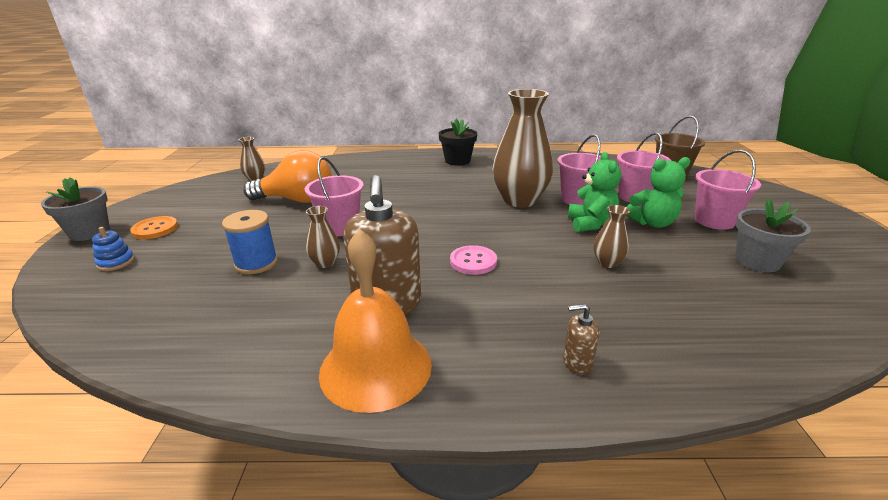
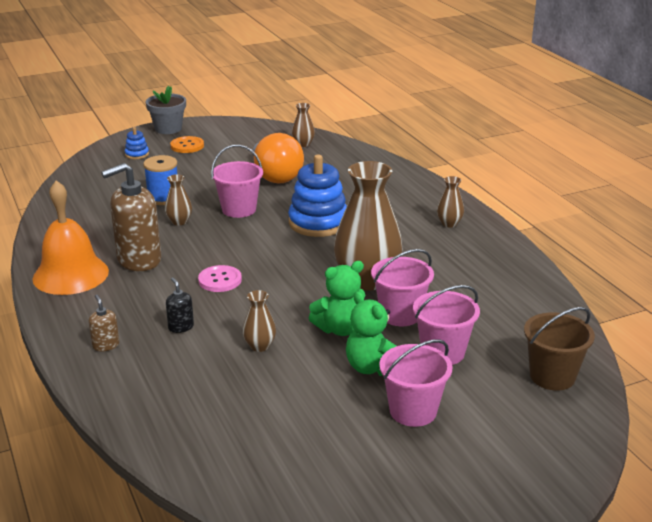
camera: 65 degrees right, 0 degrees up
(407, 199) = (318, 223): none -> blue stacking toy
(457, 161) = (449, 223): black flower pot -> brown vase
(555, 300) = (181, 327): none -> black soap dispenser
(757, 261) = (322, 437): grey flower pot -> none

